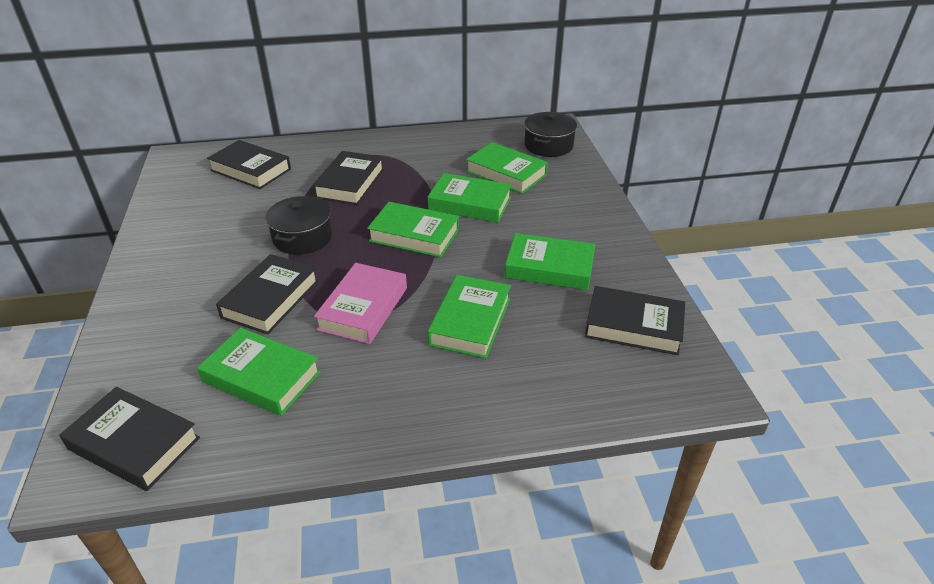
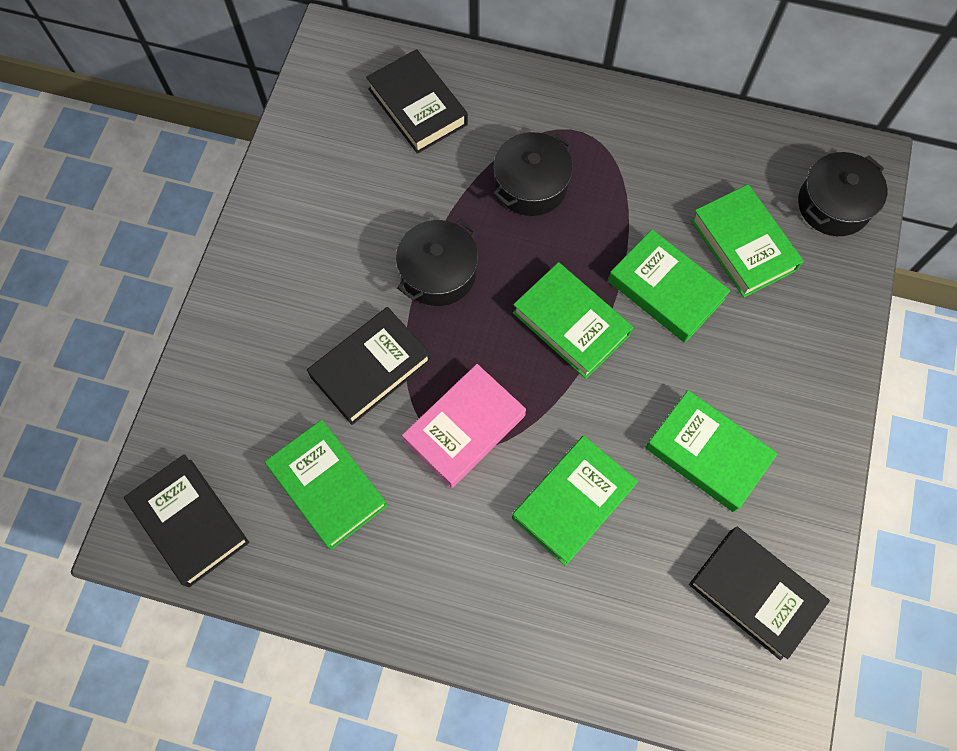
camera: 25 degrees right, 30 degrees up
(350, 183) = (531, 185): black book -> black pot

